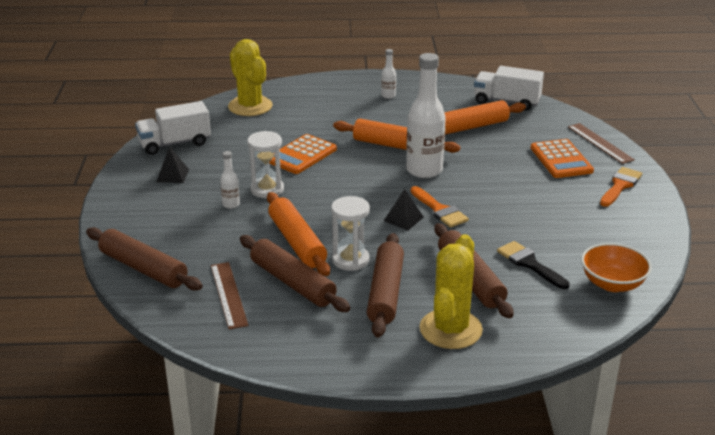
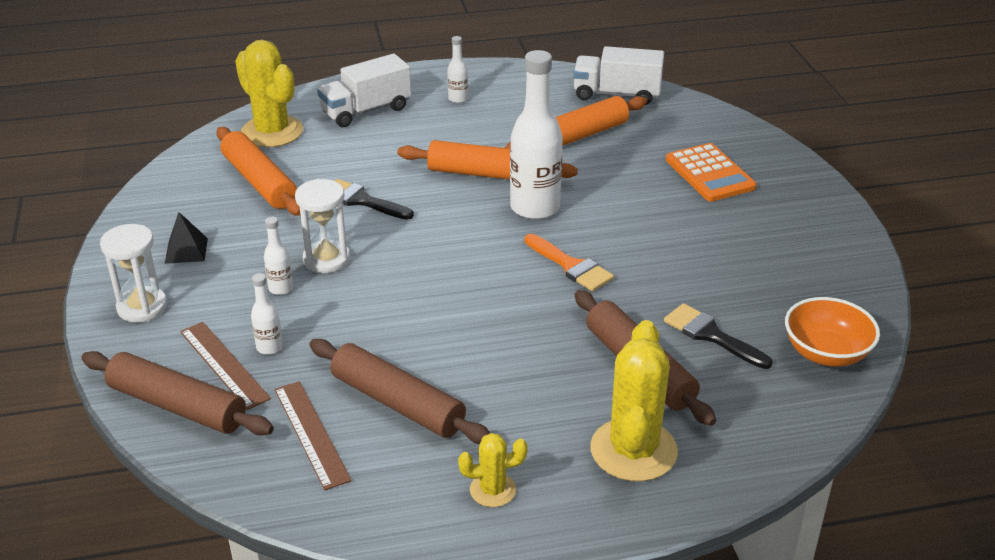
camera: 10 degrees left, 5 degrees up
(175, 143) = (178, 200): white truck -> white truck (366, 111)
(214, 240) = (269, 347): none -> white bottle
(297, 242) = (388, 338): orange rolling pin -> orange rolling pin (259, 182)
(301, 155) = (362, 200): orange calculator -> black brush
(344, 342) = (492, 490): none -> yellow cactus
(350, 260) = (469, 357): white hourglass -> white hourglass (142, 307)
(385, 292) = (530, 403): brown rolling pin -> none
(403, 219) = (526, 285): black pyramid -> none
(600, 143) = (752, 144): brown ruler -> brown ruler (224, 364)
(620, 186) = (795, 205): orange brush -> none

